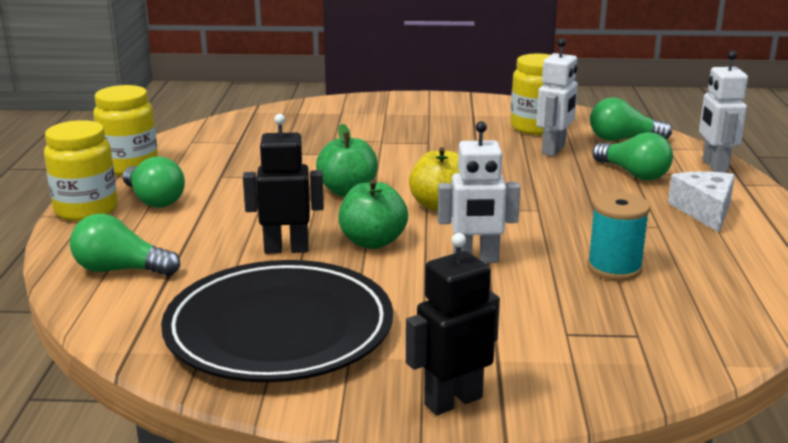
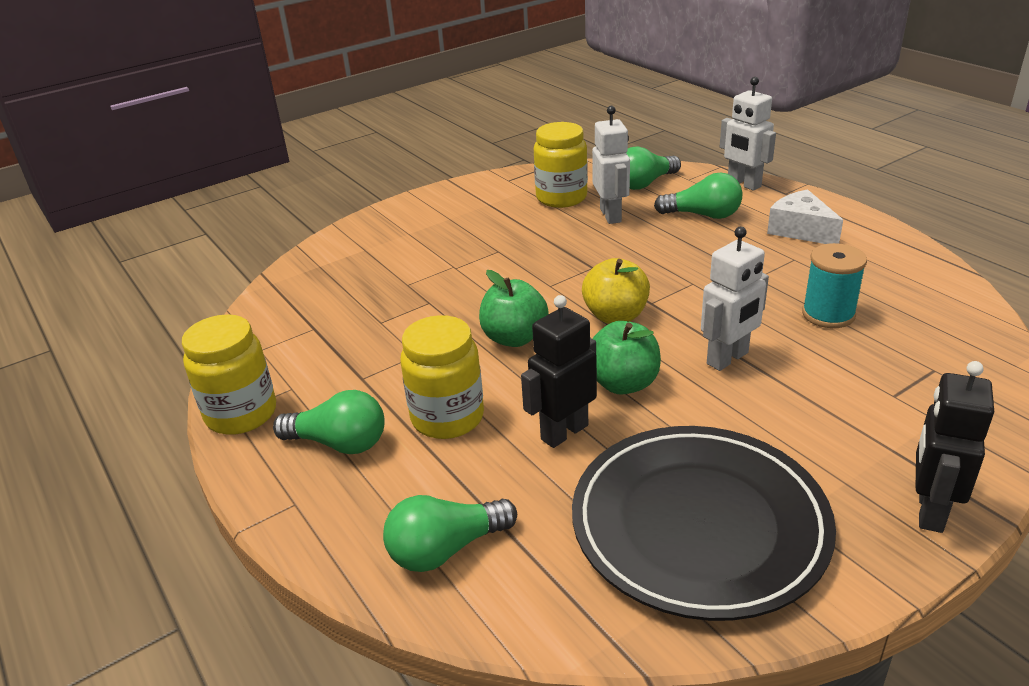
camera: 35 degrees left, 10 degrees up
(86, 210) = (283, 496): yellow jar -> yellow jar (447, 418)

